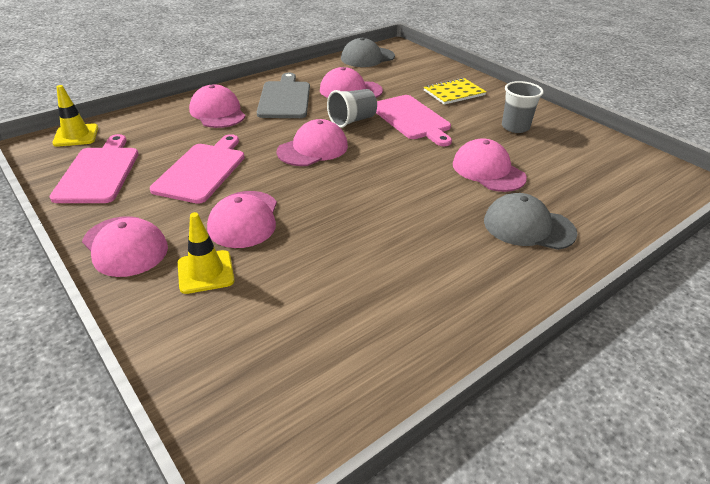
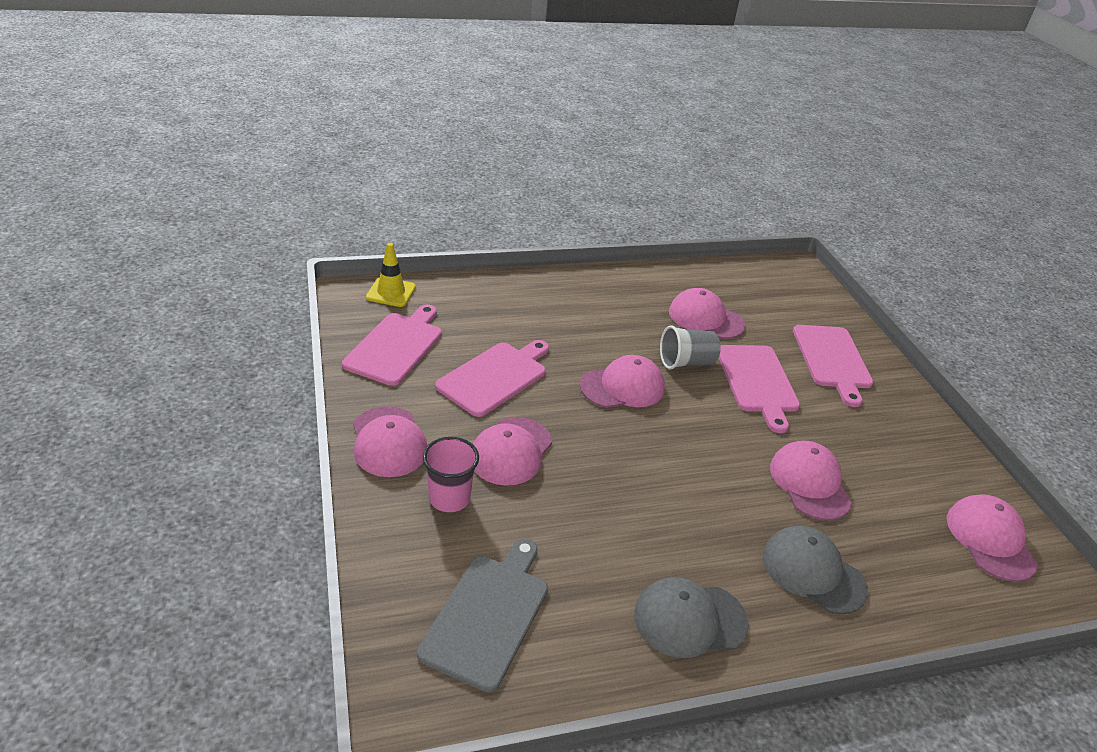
camera: 20 degrees right, 0 degrees up
(205, 272) = (449, 498): yellow traffic cone -> pink cup
(217, 112) = (542, 305): pink cap -> pink cap (990, 540)
(284, 98) = (624, 307): grey cutting board -> grey cutting board (488, 615)
(367, 57) = (752, 275): grey cap -> grey cap (689, 619)
(454, 93) = (832, 360): yellow notebook -> pink cutting board
(515, 127) = (882, 434): grey cup -> none

